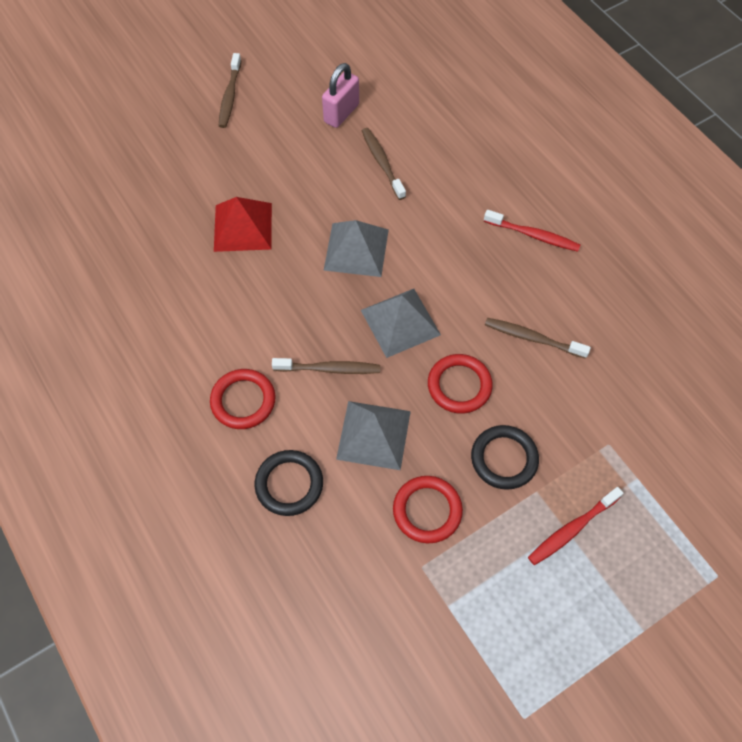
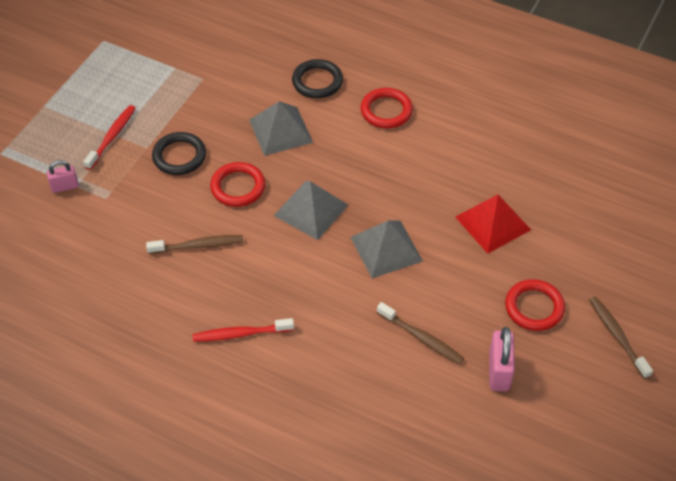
camera: 150 degrees right, 10 degrees down
(329, 369) = (341, 155): brown toothbrush -> none
(427, 510) = (216, 106): red ring -> red ring (534, 307)
(650, 483) = (65, 186): none -> pink padlock

